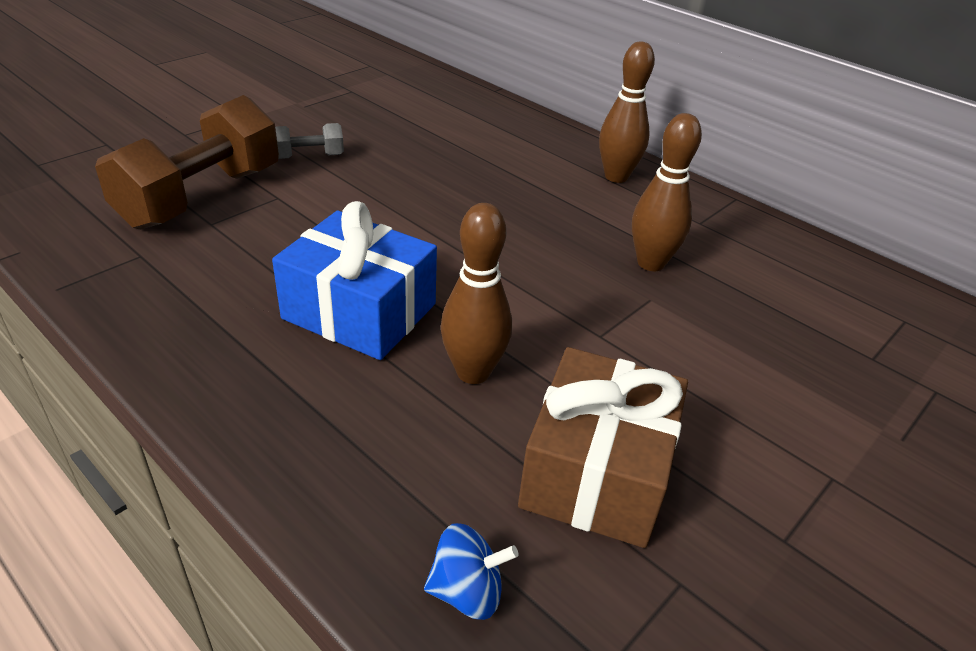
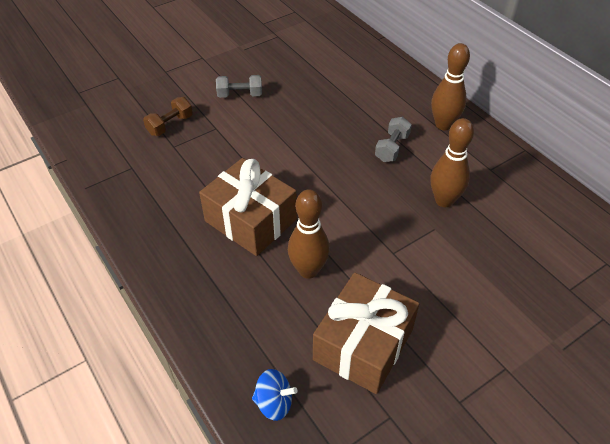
camera: 15 degrees right, 10 degrees up
(201, 197) = (170, 125): brown dumbbell -> brown dumbbell, size x0.46
(359, 311) = (250, 220): blue gift -> brown gift
(554, 206) = (392, 148): none -> grey dumbbell

